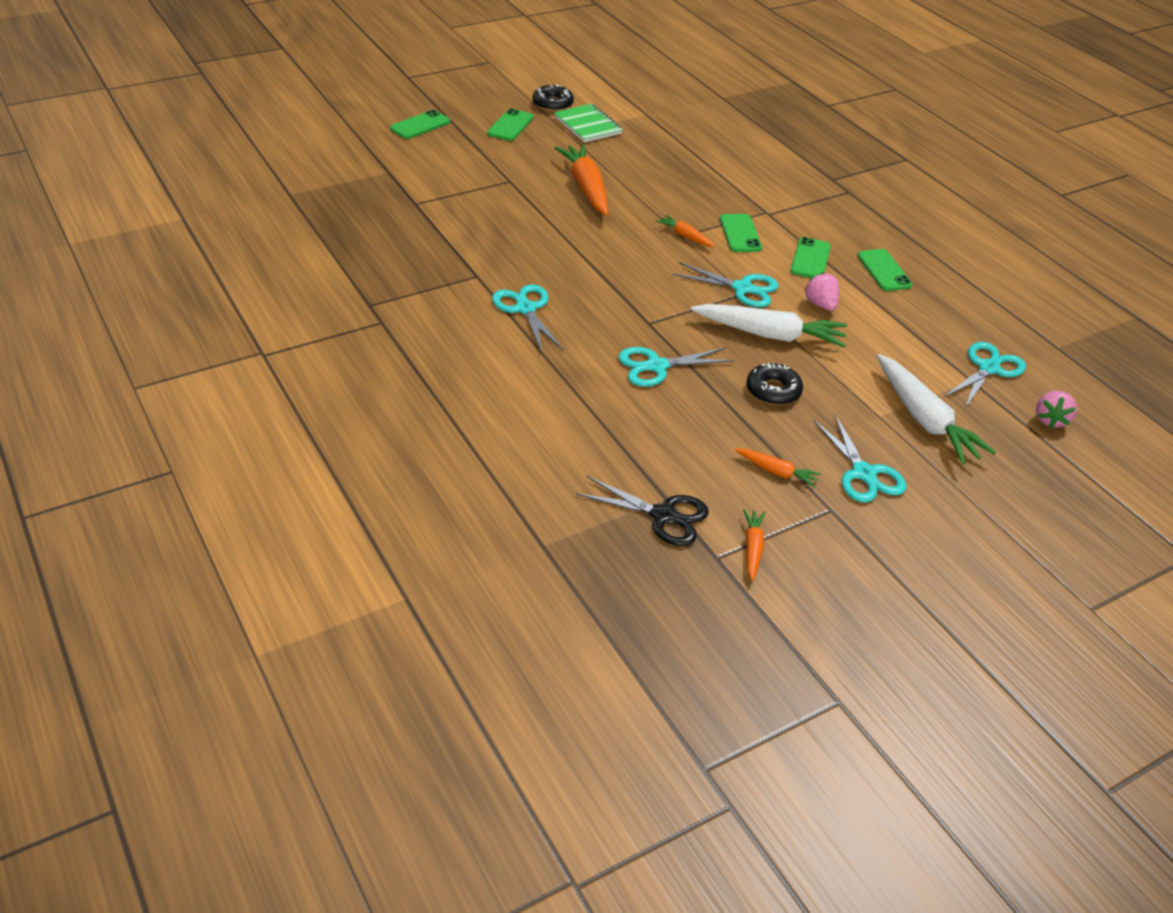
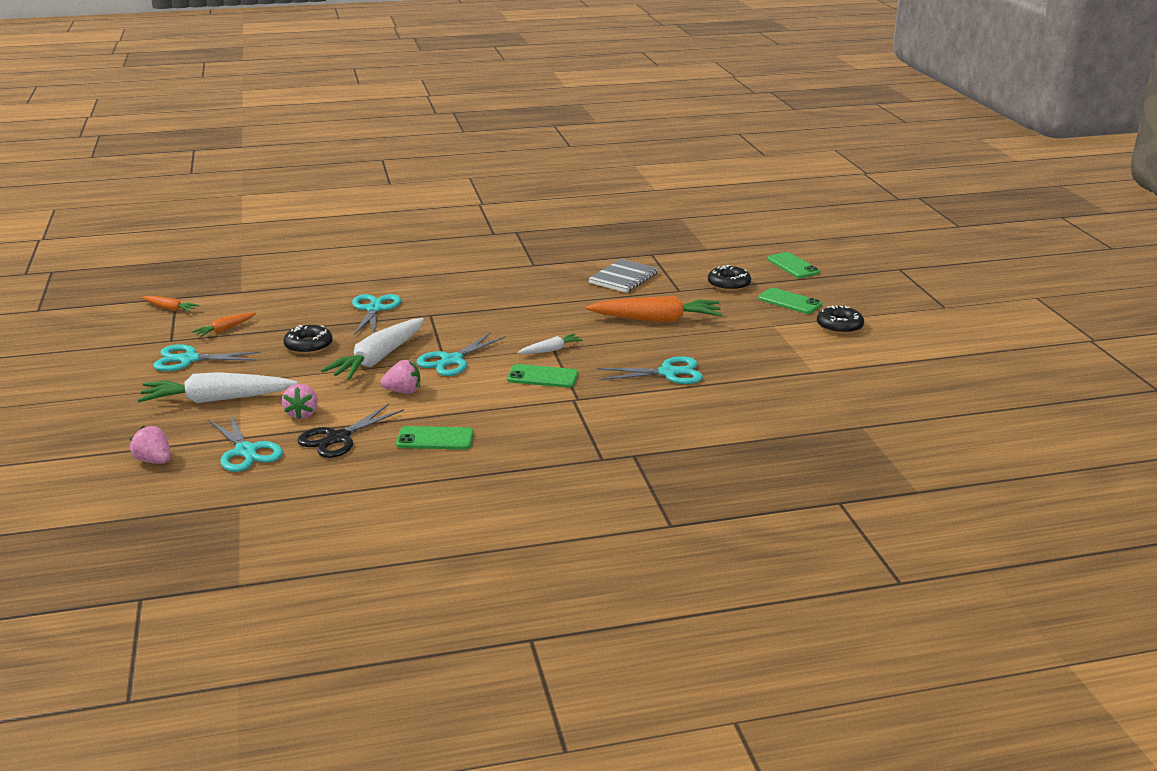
camera: 110 degrees right, 15 degrees down
(482, 156) = (729, 284): none -> black donut
(491, 214) = (623, 278): none -> grey notebook
(525, 309) = (479, 275): turquoise scissors -> turquoise scissors (668, 373)
(587, 125) = (787, 337): green notebook -> none
(663, 516) = (226, 288): black scissors -> black scissors (338, 438)
(685, 236) = (551, 350): orange carrot -> white carrot
(810, 259) = (479, 403): green phone -> none
(904, 354) = (302, 414): none -> pink strawberry

